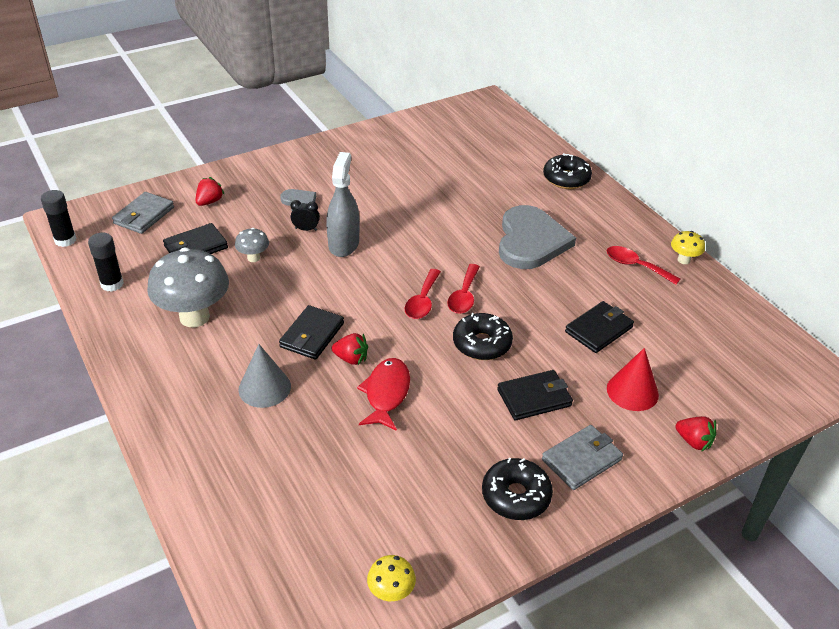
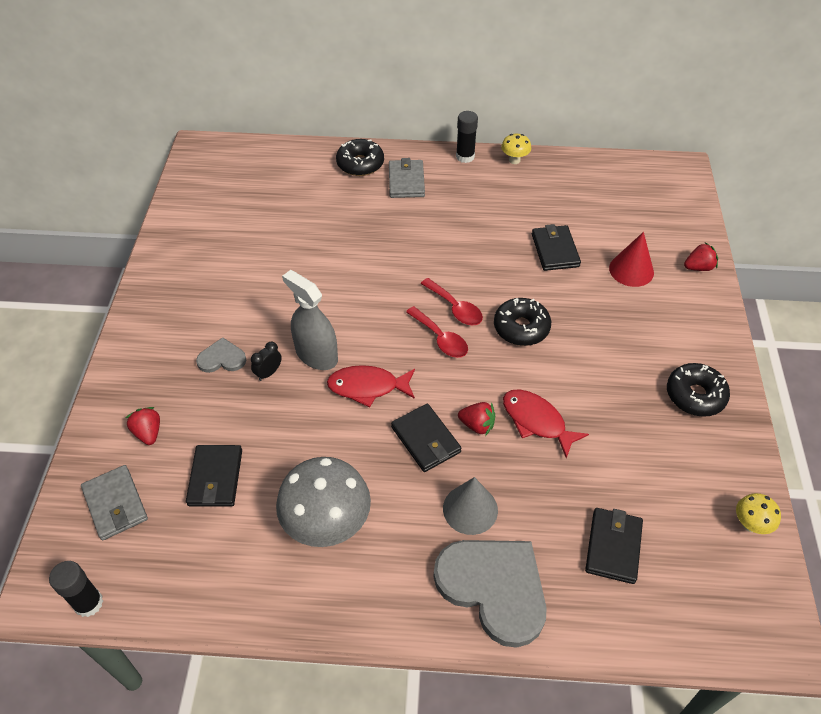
camera: 55 degrees left, 10 degrees up
(112, 284) = (212, 583): black glue stick -> black glue stick (465, 156)
(253, 258) = (276, 435): grey mushroom -> none
(336, 283) = (368, 387): none -> red fish
(351, 358) = (477, 425): red strawberry -> red strawberry turned 60 degrees clockwise
(531, 241) = (420, 229): grey heart -> grey heart (494, 588)
(534, 398) = (602, 329): black wallet -> black wallet (613, 547)
(581, 459) = (681, 337): grey wallet -> grey wallet (406, 181)
(636, 266) = (500, 189): red spoon -> none

